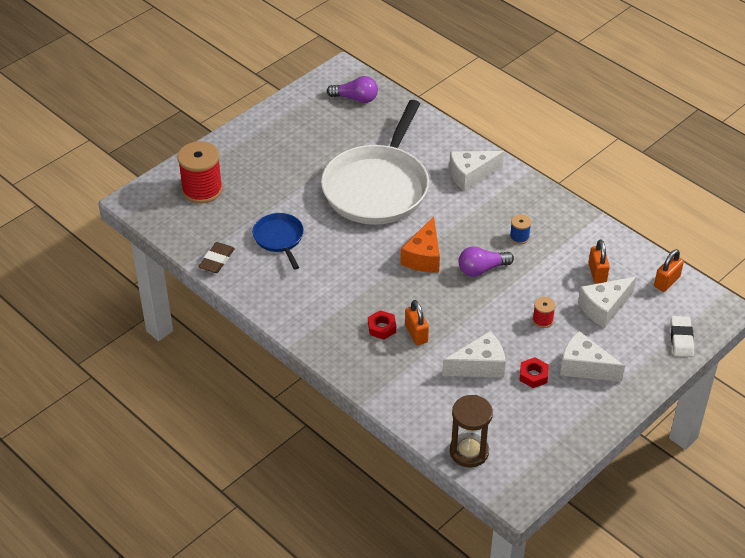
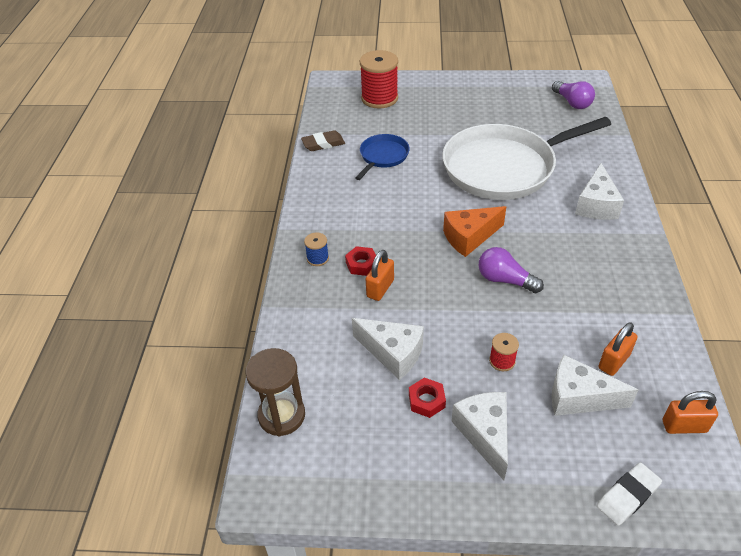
camera: 50 degrees right, 0 degrees up
(470, 175) = (596, 205): white cheese -> white cheese turned 105 degrees counterclockwise
(519, 237) = (575, 278): blue spool -> blue spool (317, 258)

